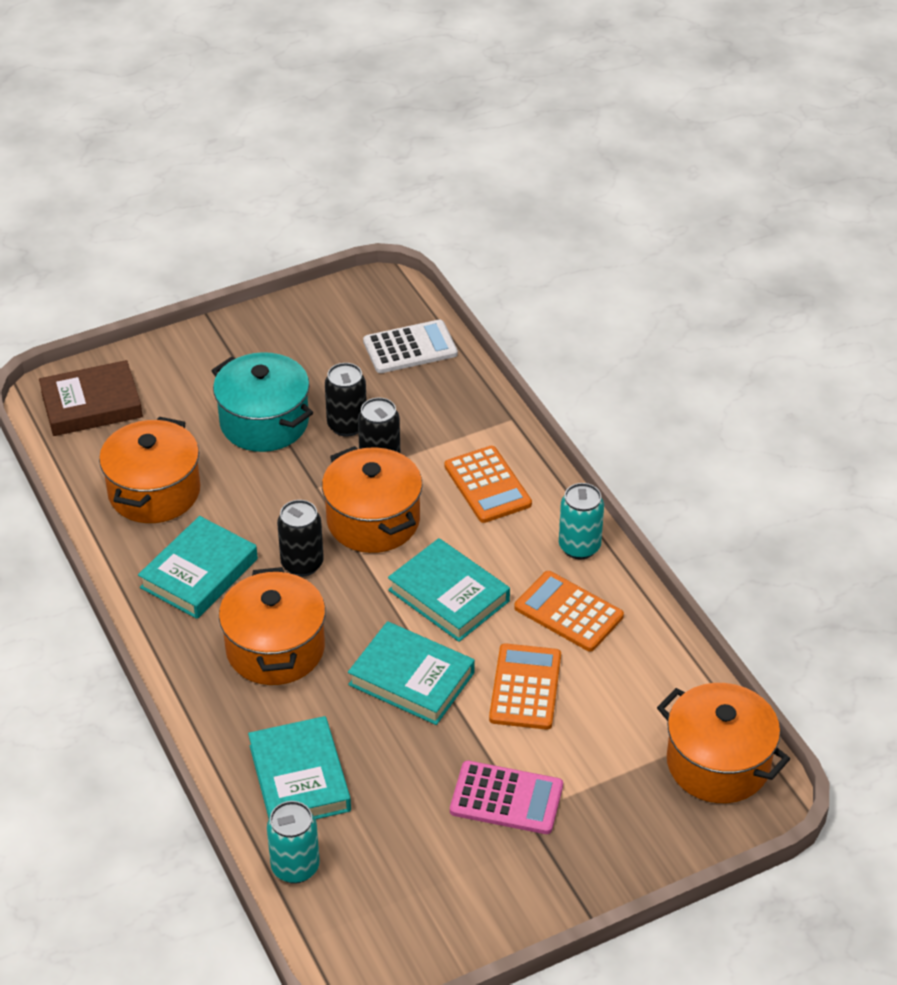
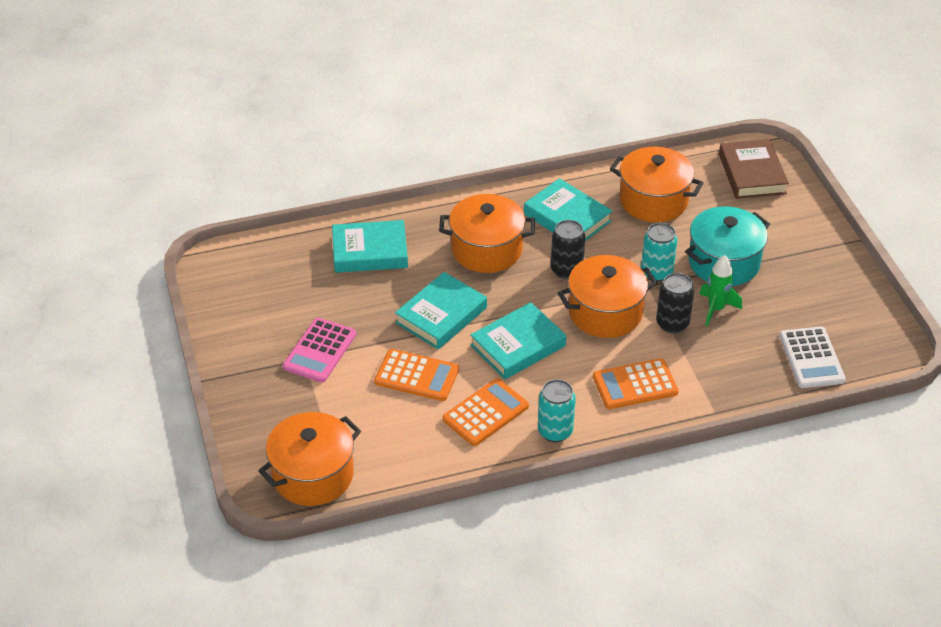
camera: 100 degrees right, 0 degrees up
(295, 867) = (299, 243): turquoise can -> turquoise can (656, 273)
(347, 425) = (716, 309): black can -> green rocket

